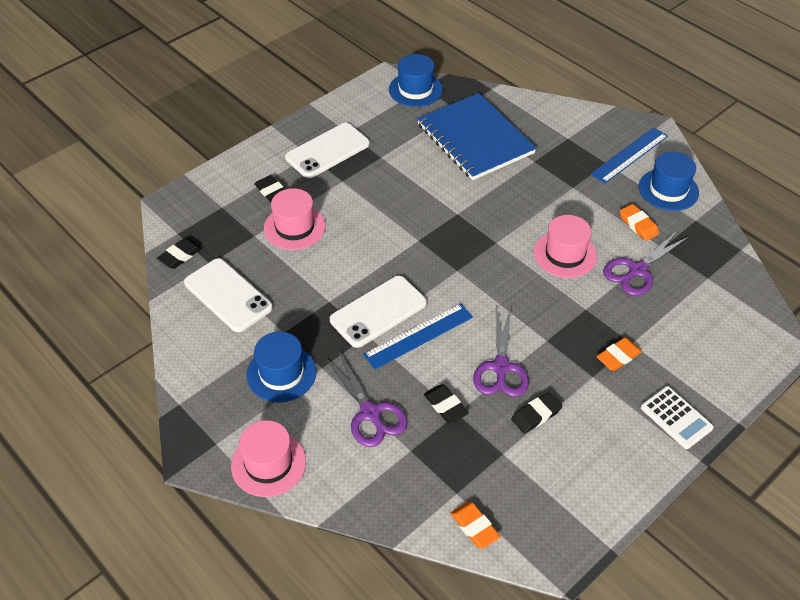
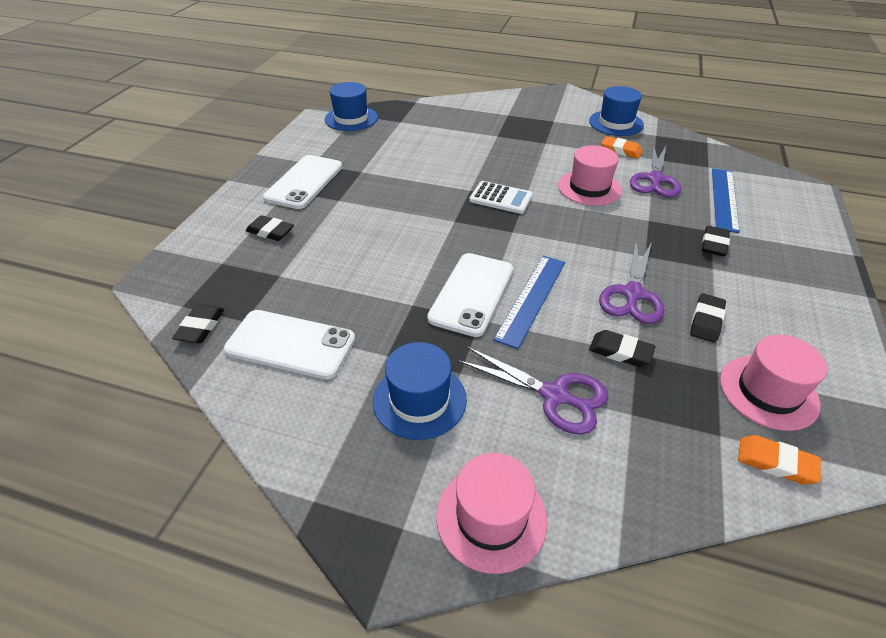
camera: 30 degrees left, 5 degrees down
(294, 227) = (320, 253): pink hat -> pink hat (768, 392)
(475, 139) = (434, 135): blue notebook -> none
(501, 367) = (632, 294): purple scissors -> purple scissors turned 45 degrees clockwise
(618, 356) = (714, 244): orange eraser -> black eraser
(629, 155) = (564, 111): blue ruler -> blue ruler (724, 199)
(676, 418) = (810, 271): white calculator -> white calculator (501, 198)

